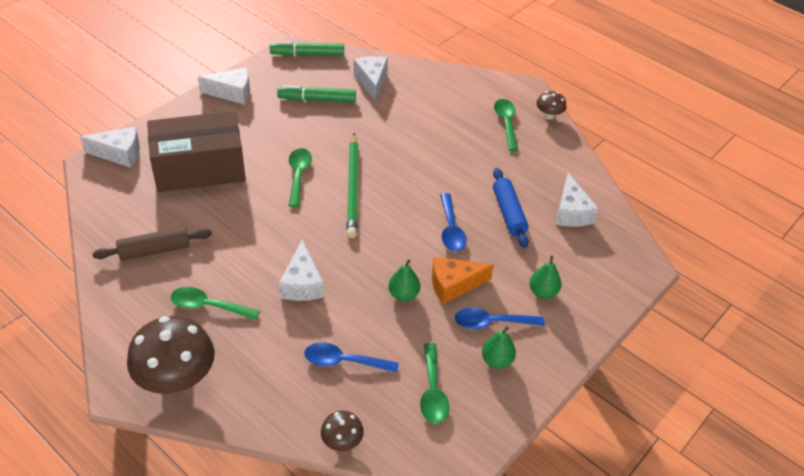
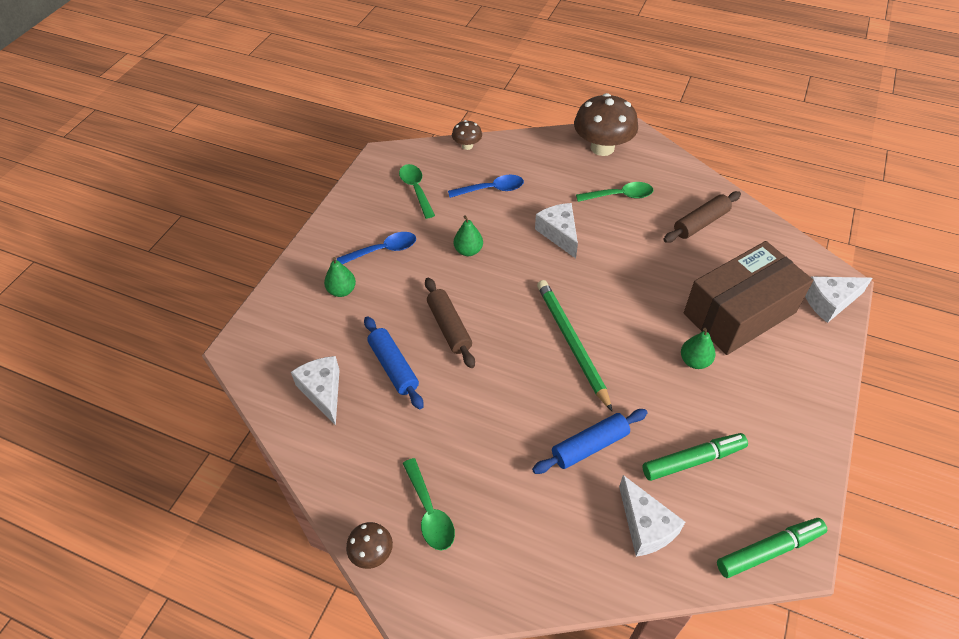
camera: 165 degrees right, 5 degrees up
(232, 93) = (801, 431): white cheese -> none
(298, 175) = (636, 338): green spoon -> none
(381, 125) = (589, 446): none -> blue rolling pin
(451, 229) = (449, 327): blue spoon -> brown rolling pin
(453, 285) = (427, 272): orange cheese -> none
(496, 360) = (372, 223): green pear -> green pear (694, 361)

